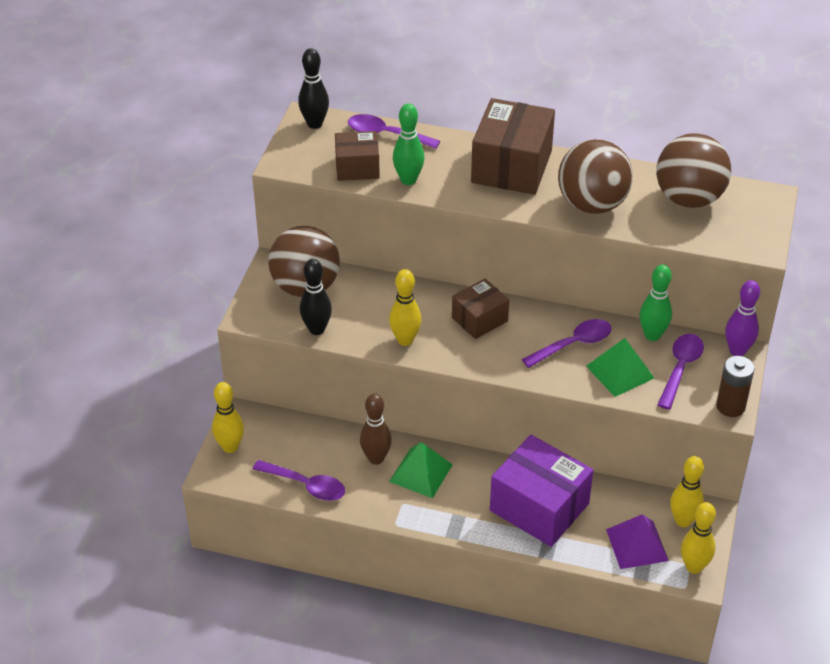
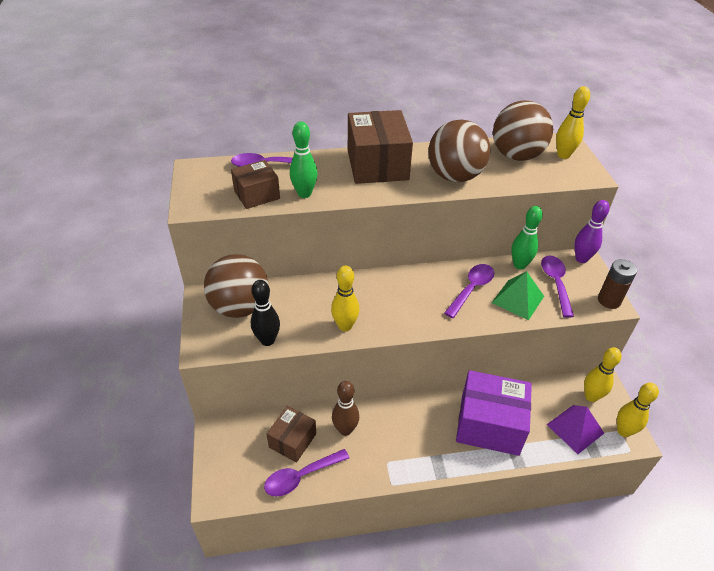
camera: 25 degrees left, 0 degrees up
(230, 447) = (219, 465): yellow bowling pin -> yellow bowling pin (563, 155)
(306, 485) = (301, 477): purple spoon -> purple spoon turned 150 degrees clockwise
(314, 124) = (203, 171): black bowling pin -> none
(420, 473) = (386, 429): green pyramid -> none
(479, 319) = (392, 291): brown box -> brown box (292, 440)

